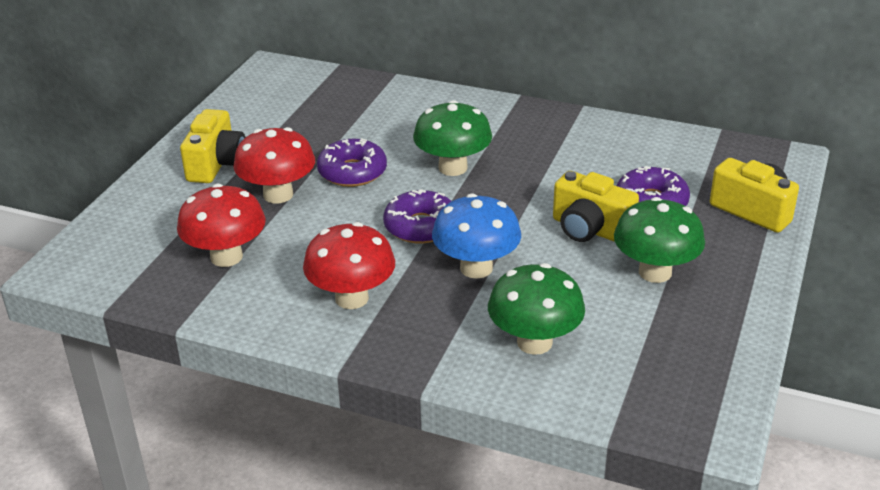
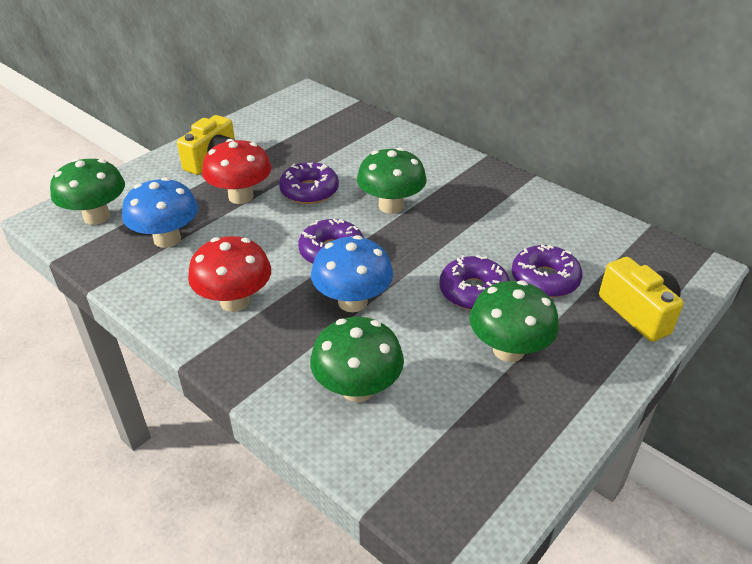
camera: 20 degrees right, 5 degrees up
(121, 253) = (97, 216): none -> green mushroom
(226, 257) = (167, 239): red mushroom -> blue mushroom
(590, 229) = (473, 291): yellow camera -> purple donut

